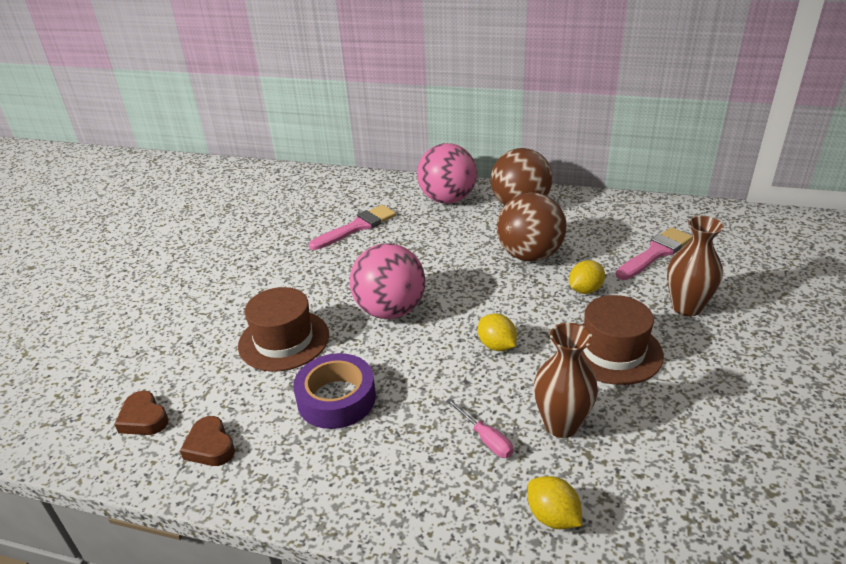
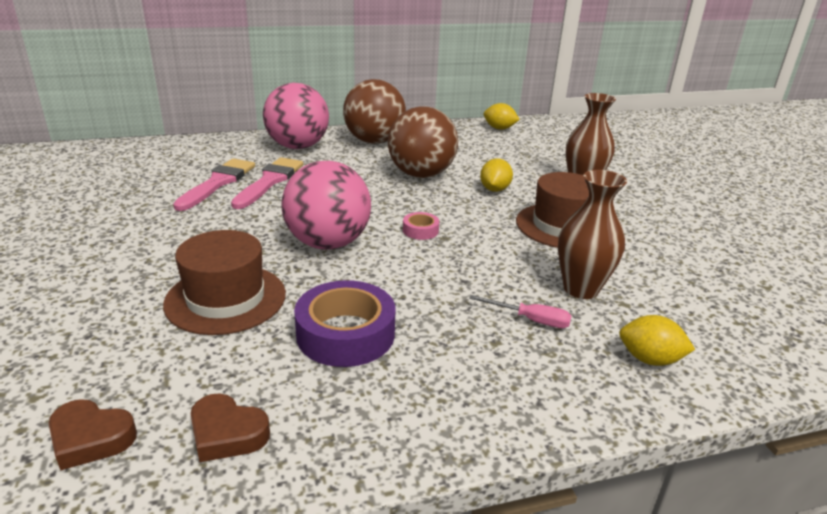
camera: 35 degrees left, 5 degrees down
(474, 318) = (420, 230): none -> pink tape
(496, 346) = (463, 246): yellow lemon -> yellow lemon (499, 128)
(655, 253) = (521, 155): pink brush -> pink brush (270, 181)

